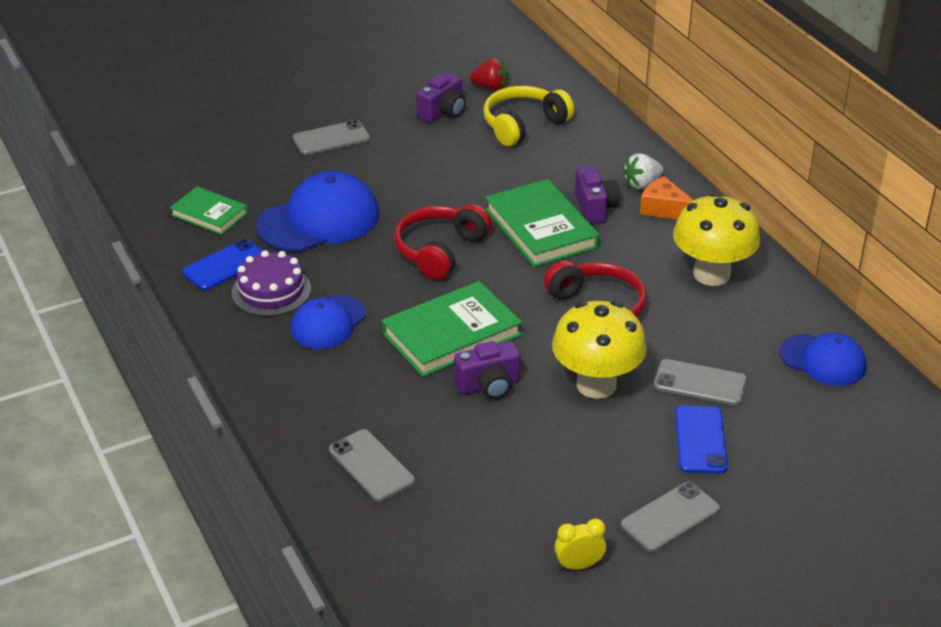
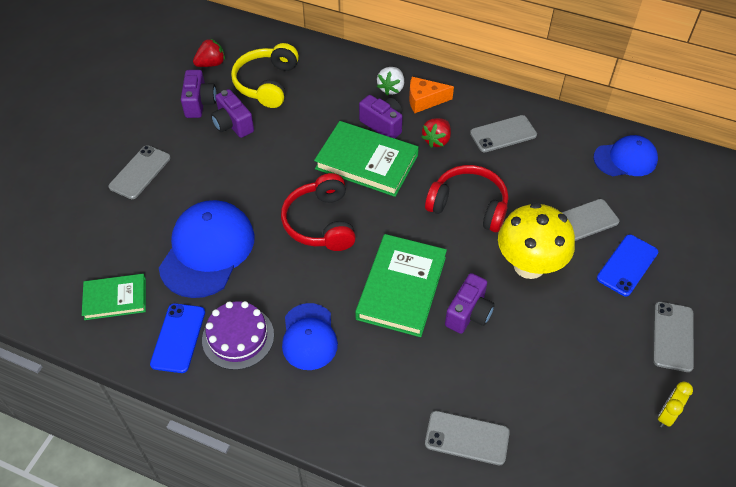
camera: 40 degrees left, 15 degrees up
(452, 142) = (233, 124): none -> purple camera
(634, 245) = (436, 140): none -> red strawberry
(700, 440) = (627, 265): blue phone -> blue phone turned 75 degrees clockwise
(711, 274) = (503, 134): yellow mushroom -> grey phone

